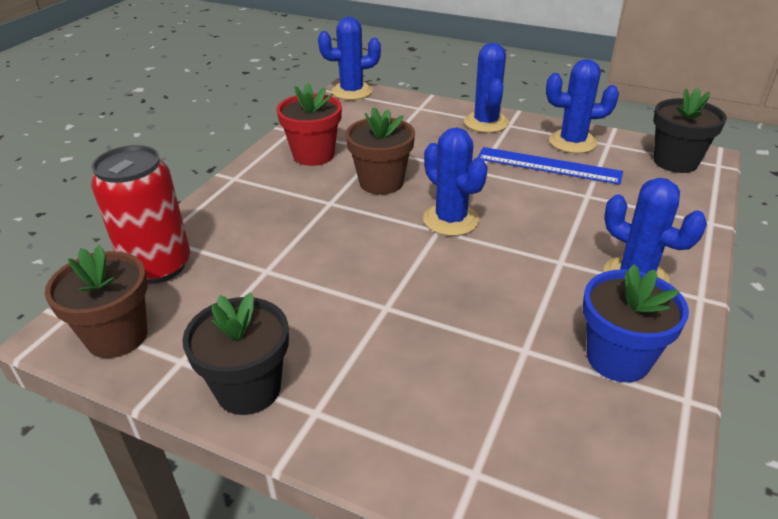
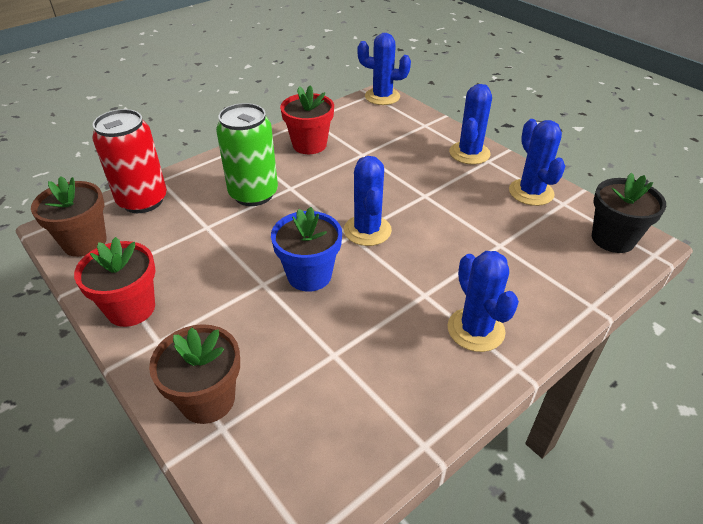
camera: 25 degrees right, 5 degrees up
(248, 389) = (131, 308): black flower pot -> red flower pot
(293, 220) = (253, 194): none -> green can
(381, 182) = (340, 182): brown flower pot -> brown flower pot (207, 399)
(548, 165) = (489, 207): blue ruler -> none
(572, 142) = (531, 192): blue cactus -> blue cactus turned 45 degrees clockwise
(618, 358) = (398, 390): blue flower pot -> blue flower pot (309, 275)

